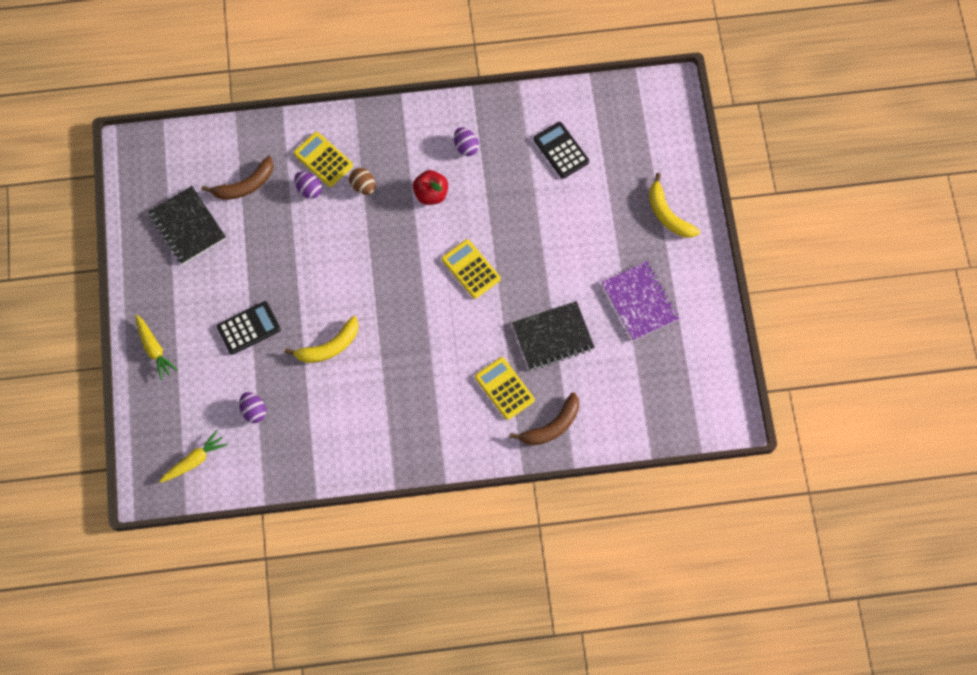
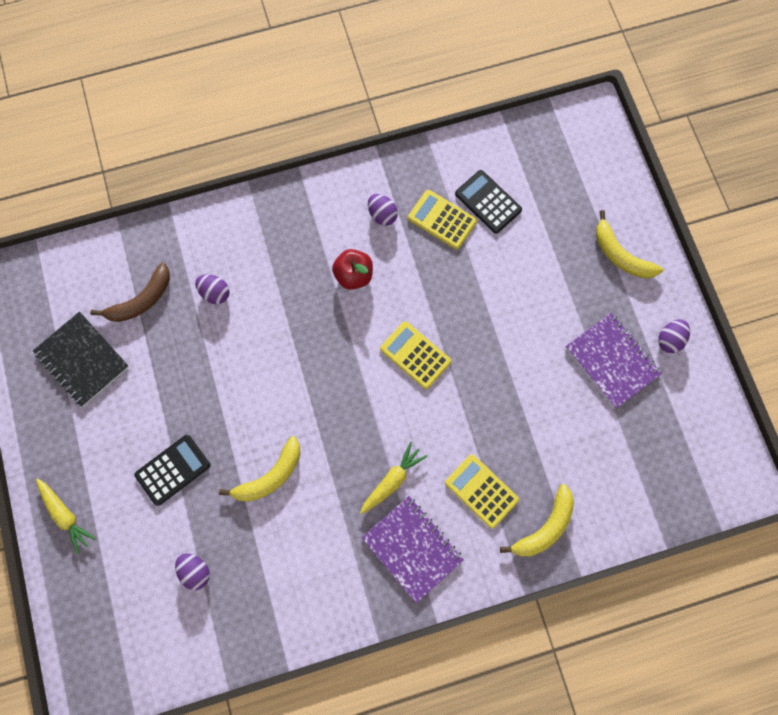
camera: 10 degrees left, 5 degrees up
(194, 460) = (134, 646): yellow carrot -> yellow carrot (392, 480)
(323, 159) = (225, 256): yellow calculator -> yellow calculator (442, 220)
(363, 186) = (276, 279): brown egg -> none
(437, 424) = (412, 548): none -> purple notebook
(552, 426) = (544, 527): brown banana -> yellow banana
(553, 336) = (523, 419): black notebook -> none
(694, 292) = (669, 339): none -> purple egg

